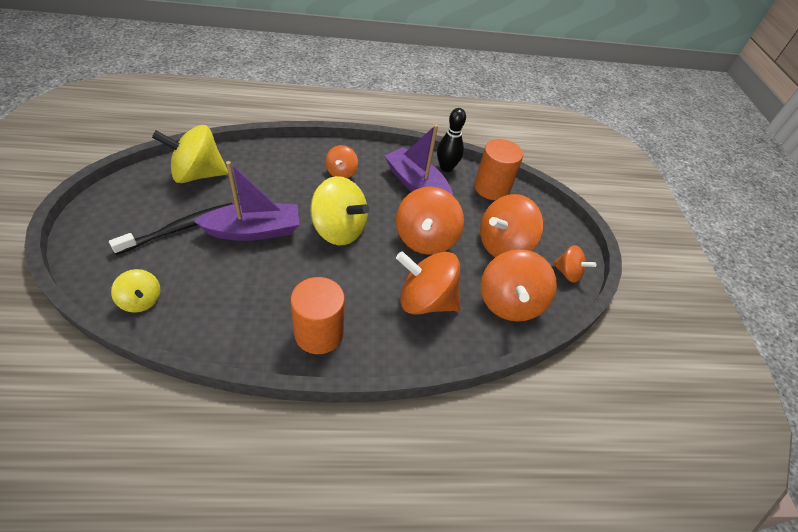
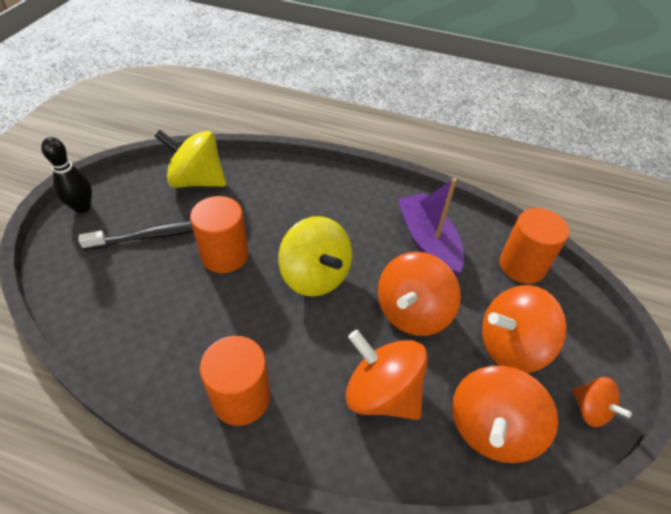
camera: 25 degrees right, 0 degrees up
(141, 300) = (84, 305): yellow spinning top -> none
(254, 231) = (225, 255): purple boat -> orange cylinder
(341, 172) = (345, 208): orange spinning top -> none
(446, 168) = (472, 227): black bowling pin -> black bowling pin (82, 207)

